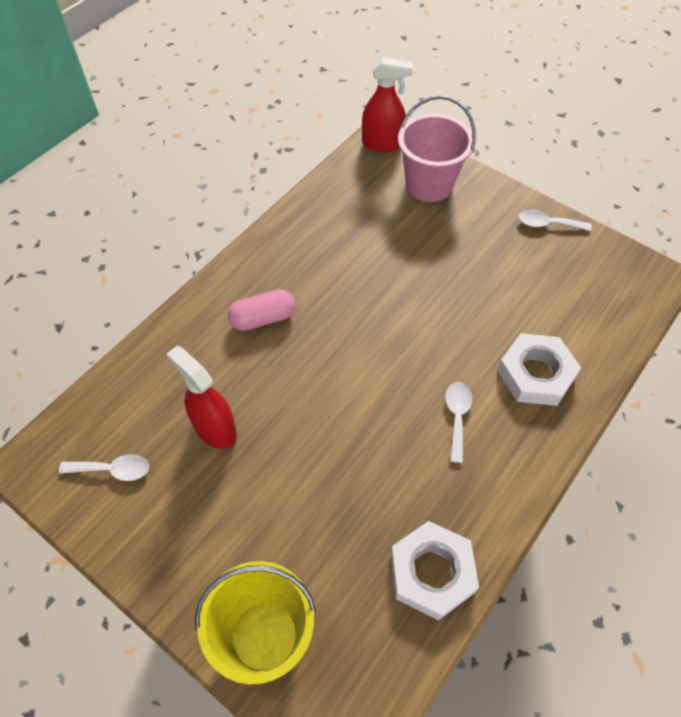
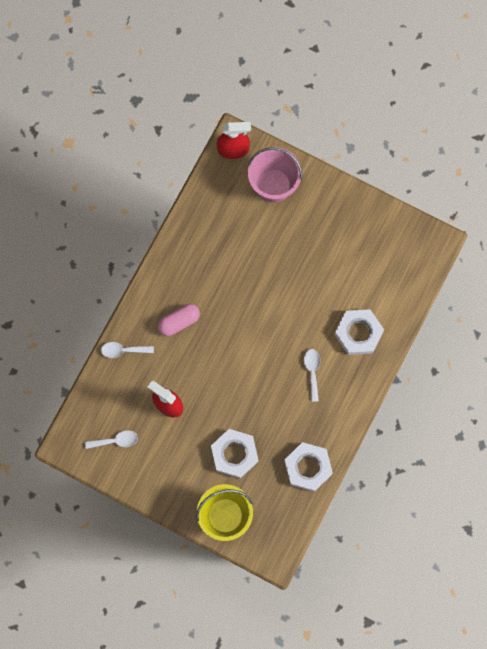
camera: 10 degrees left, 20 degrees up
(305, 526) = (234, 454): none -> white nut
(547, 224) = (361, 208): white spoon -> white spoon (123, 350)

